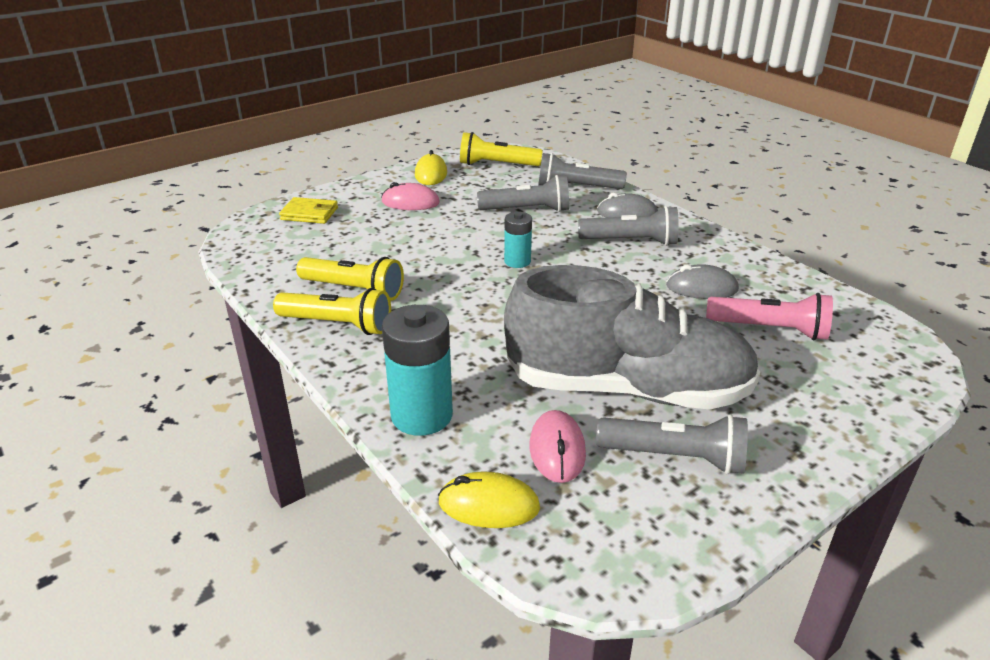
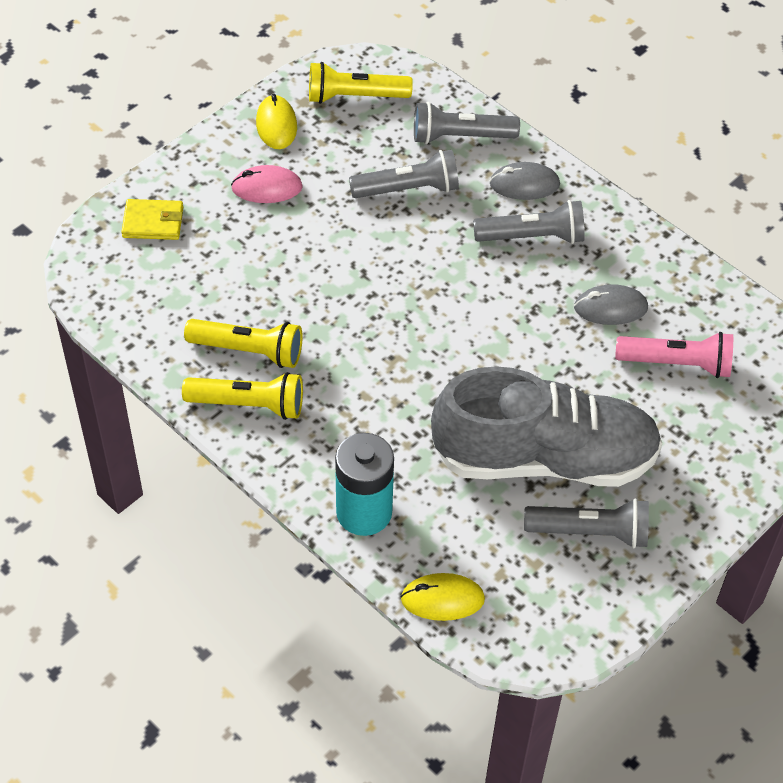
camera: 10 degrees left, 20 degrees up
(517, 261) = (413, 285): turquoise battery -> none
(557, 450) = (490, 536): pink mouse -> none

